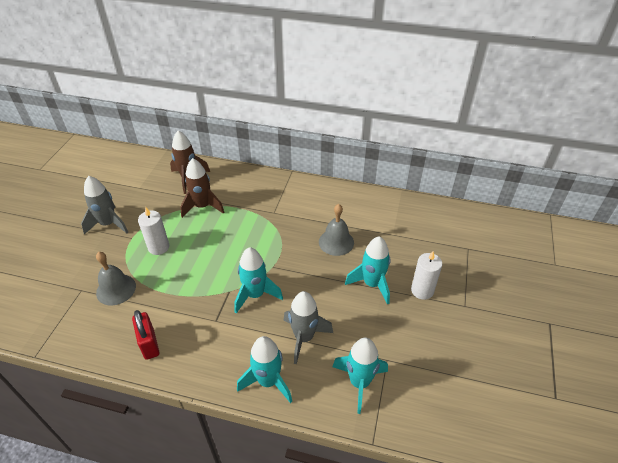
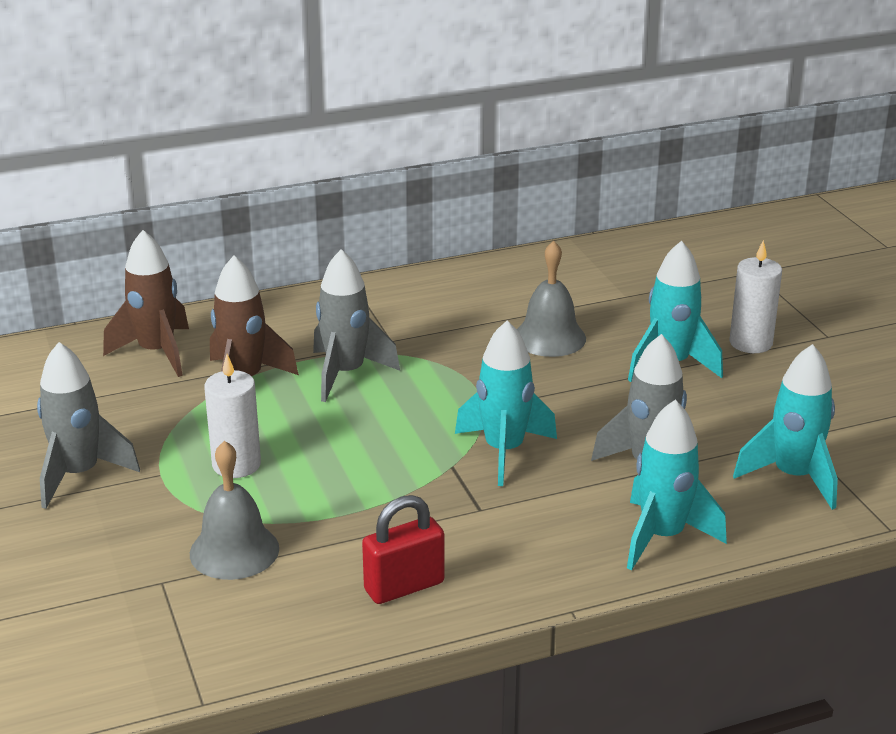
camera: 35 degrees left, 15 degrees down
(149, 344) = (404, 586): red padlock -> red padlock turned 60 degrees counterclockwise
(240, 221) = (346, 374): none -> grey rocket

